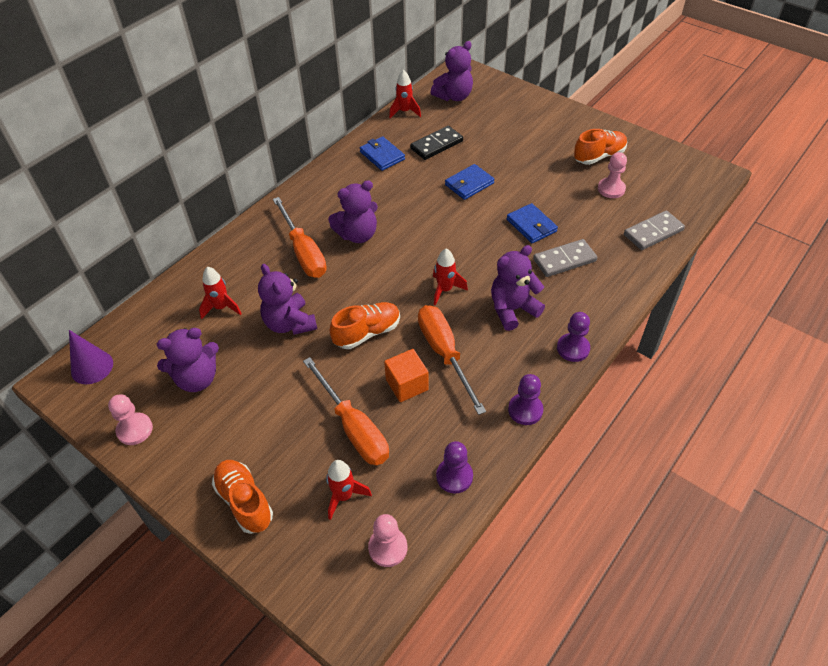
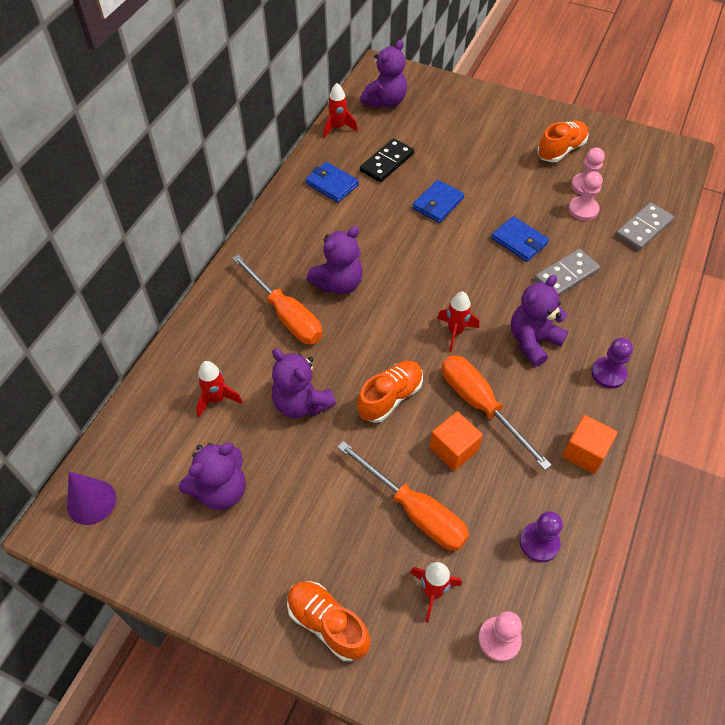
camera: 15 degrees left, 5 degrees up
(135, 430) = (171, 567): pink pawn -> pink pawn (583, 210)
(525, 410) = (584, 452): purple pawn -> orange cube

